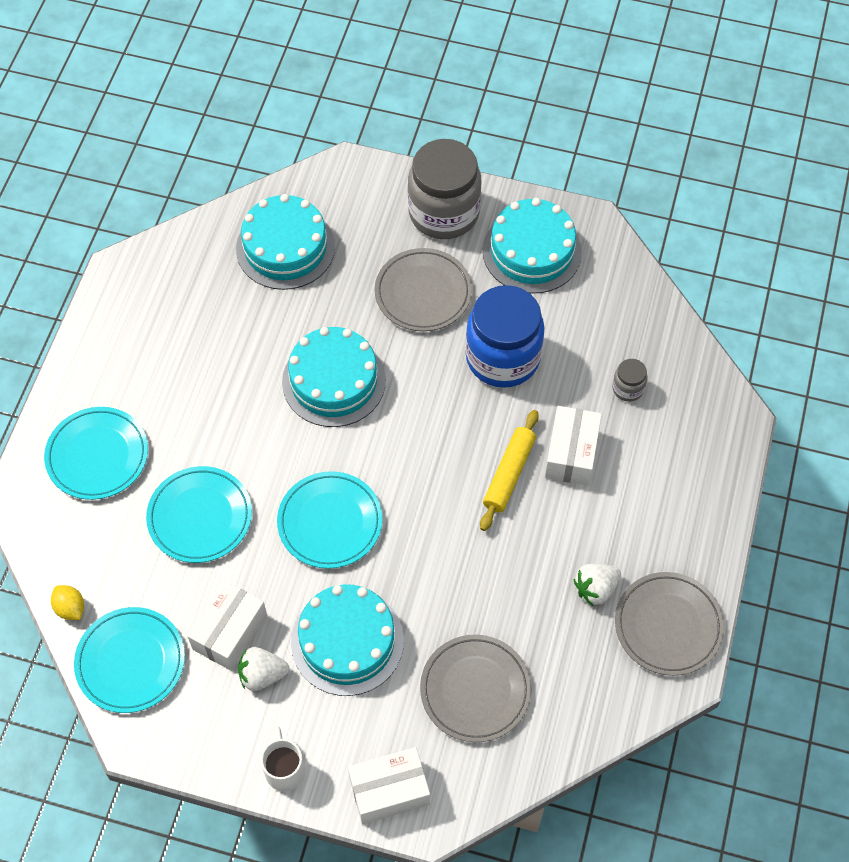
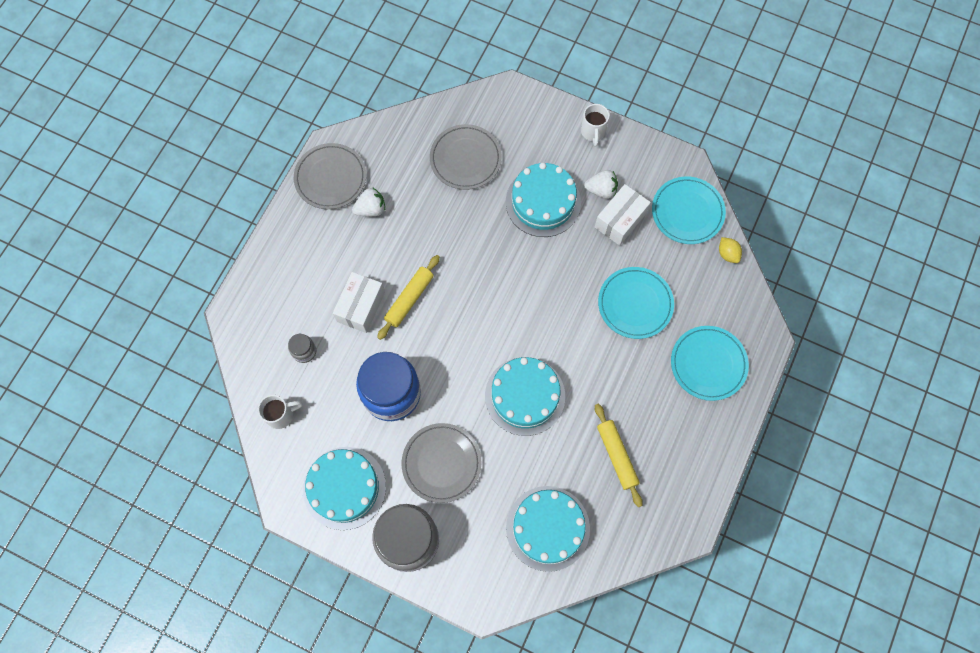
camera: 170 degrees left, 10 degrees up
(210, 332) = (617, 456): none -> yellow rolling pin
(330, 522) = (543, 285): turquoise plate -> none
(389, 791) = (530, 110): white box -> none
(632, 314) = (281, 415): none -> white mug

